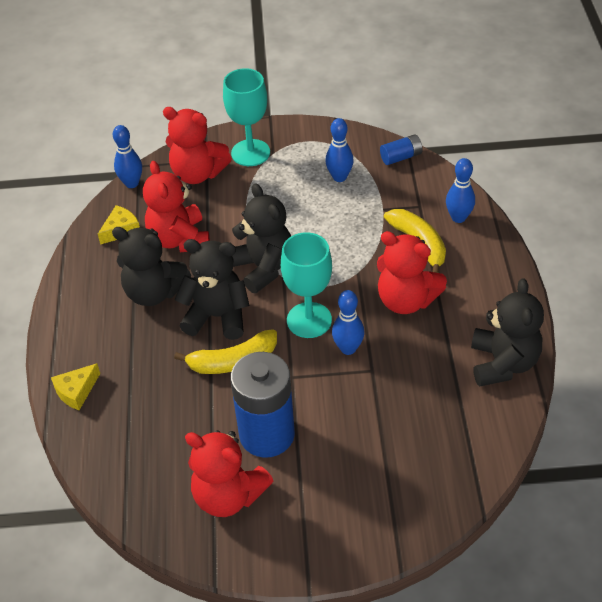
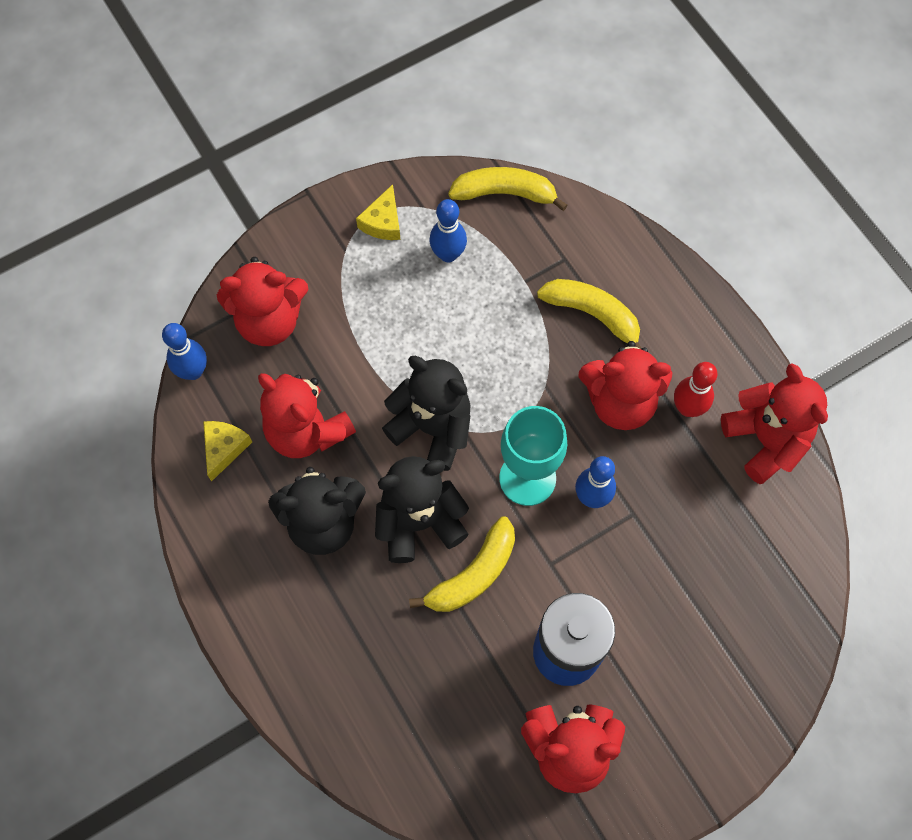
camera: 30 degrees left, 20 degrees up
(76, 391) = (316, 701): yellow cheese -> yellow cheese (383, 222)
(250, 153) = (317, 261): turquoise goblet -> none
(401, 157) = (504, 193): blue battery -> yellow banana
(454, 322) = (687, 408): none -> red bowling pin
(458, 218) = (617, 258): blue bowling pin -> none
(503, 363) = (765, 440): black teddy bear -> red teddy bear

